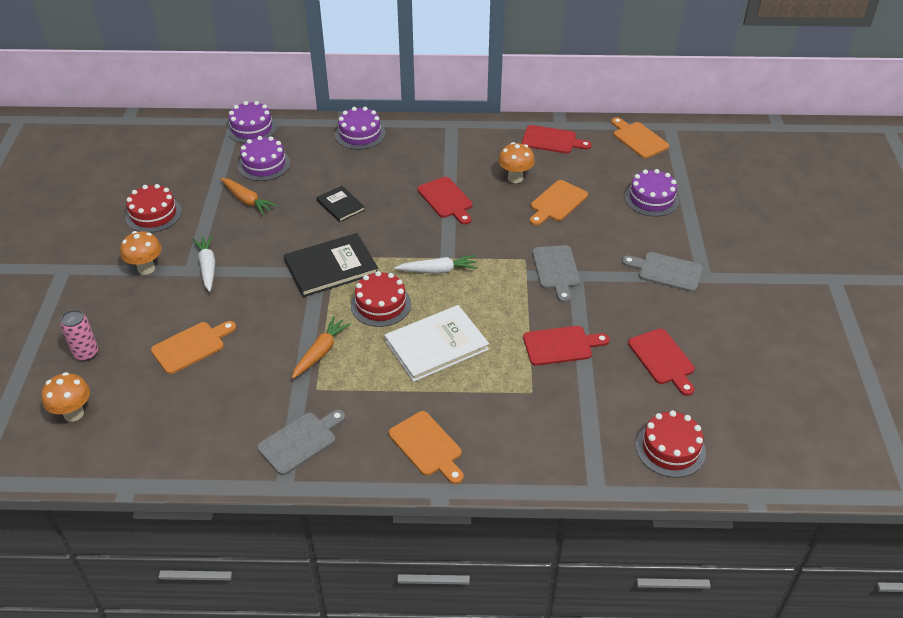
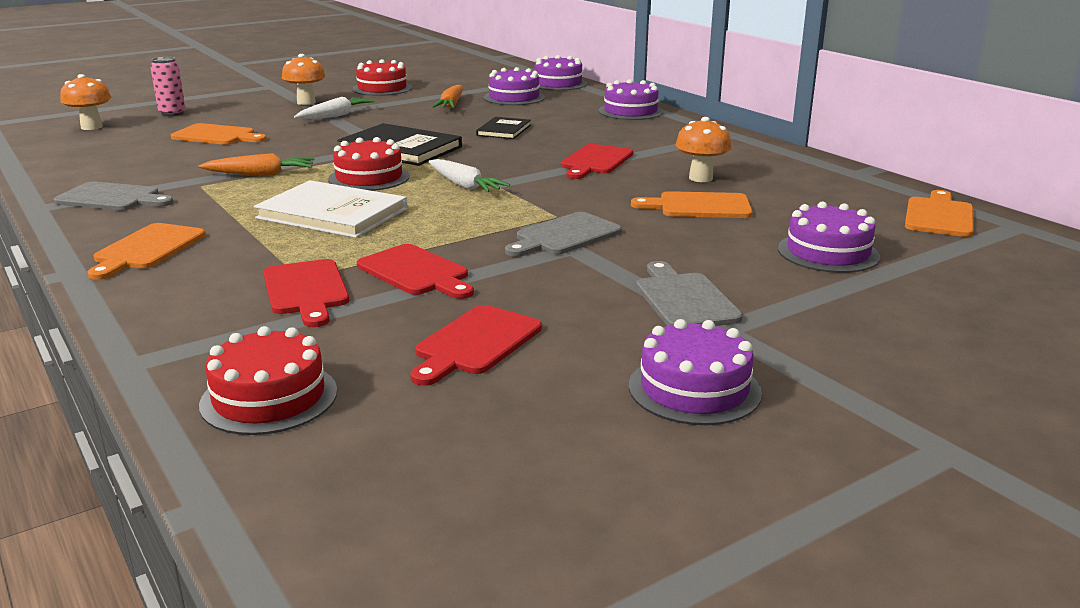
camera: 55 degrees right, 20 degrees down
(552, 140) = (815, 177): red cutting board -> red cutting board (306, 290)
(750, 314) = (694, 389): none -> purple cake

